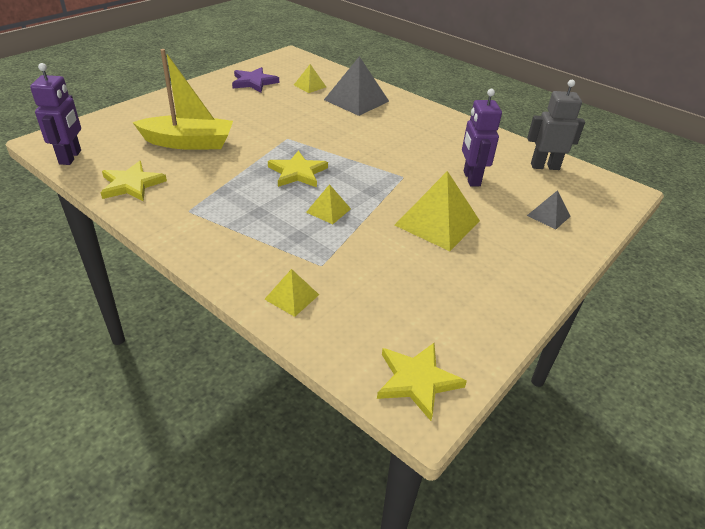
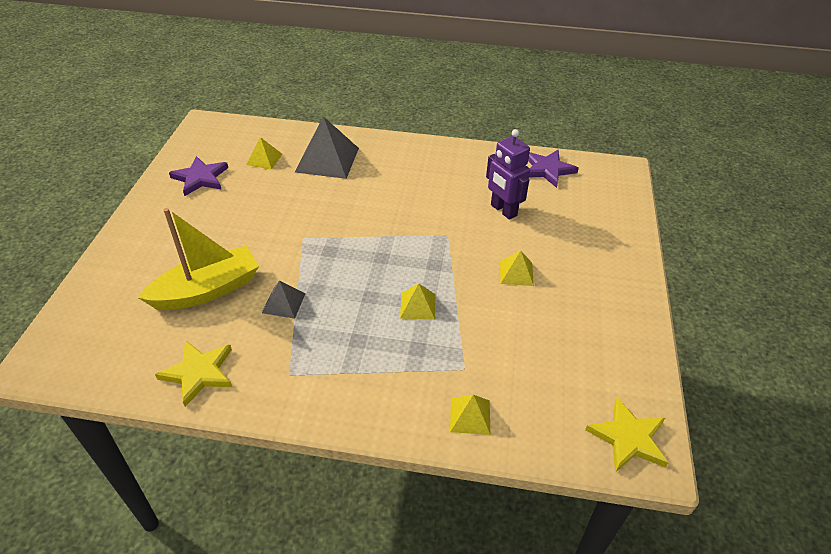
camera: 30 degrees left, 5 degrees up
(70, 157) = (91, 373): purple robot -> none
(297, 172) = (351, 275): yellow star -> none
(437, 223) = (516, 273): yellow pyramid -> yellow pyramid, size x0.52
(544, 166) = (547, 170): grey robot -> purple star
(548, 216) = (590, 222): grey pyramid -> grey pyramid (283, 303)

